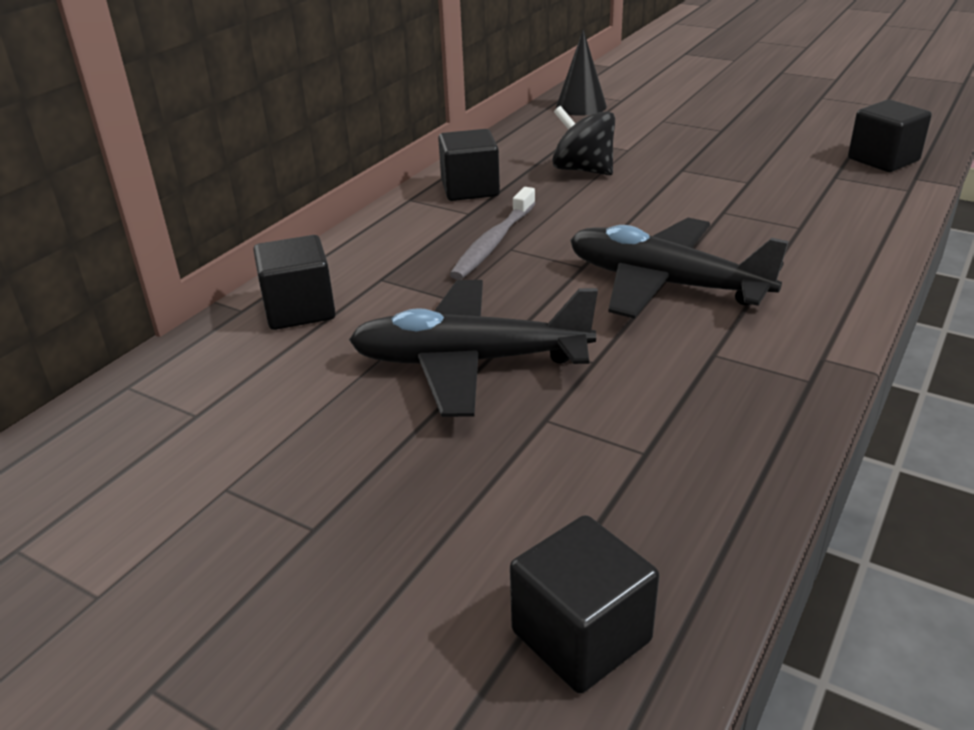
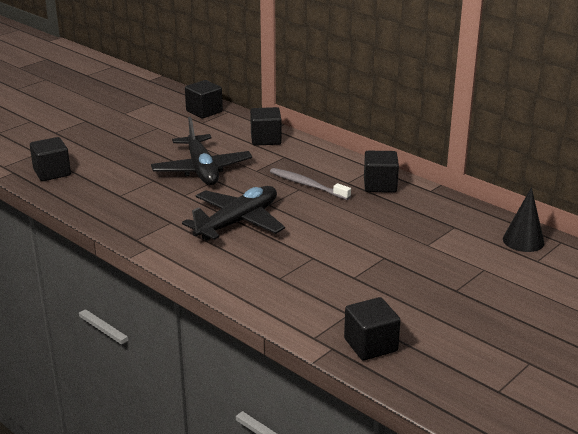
camera: 100 degrees right, 5 degrees down
(121, 425) = (204, 111): none -> black cube
(469, 362) = (202, 170): black plane -> black plane turned 150 degrees clockwise
(583, 170) = (395, 223): black spinning top -> none

